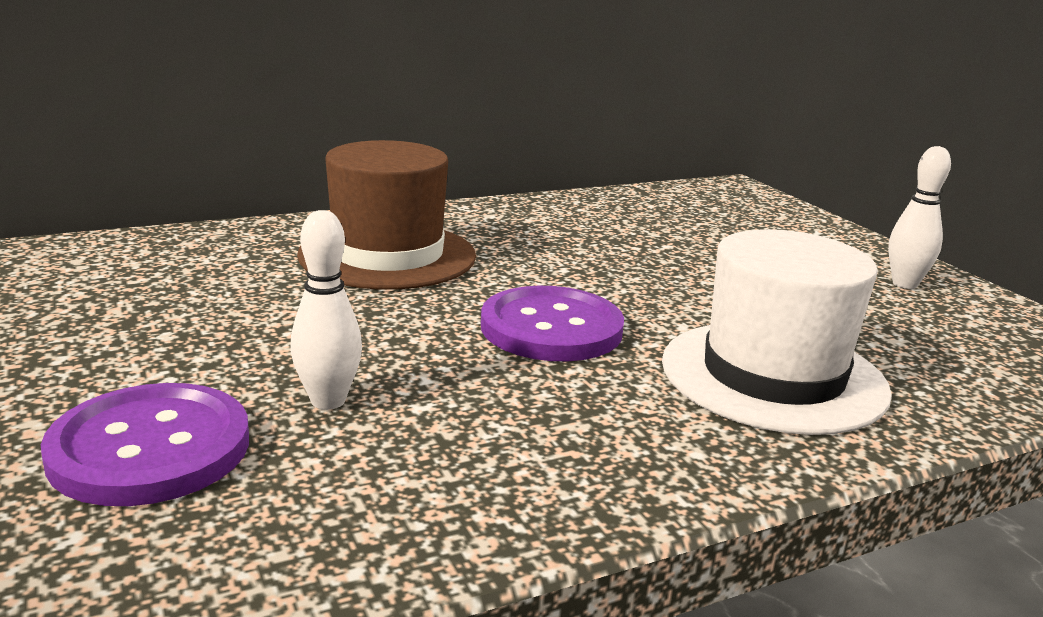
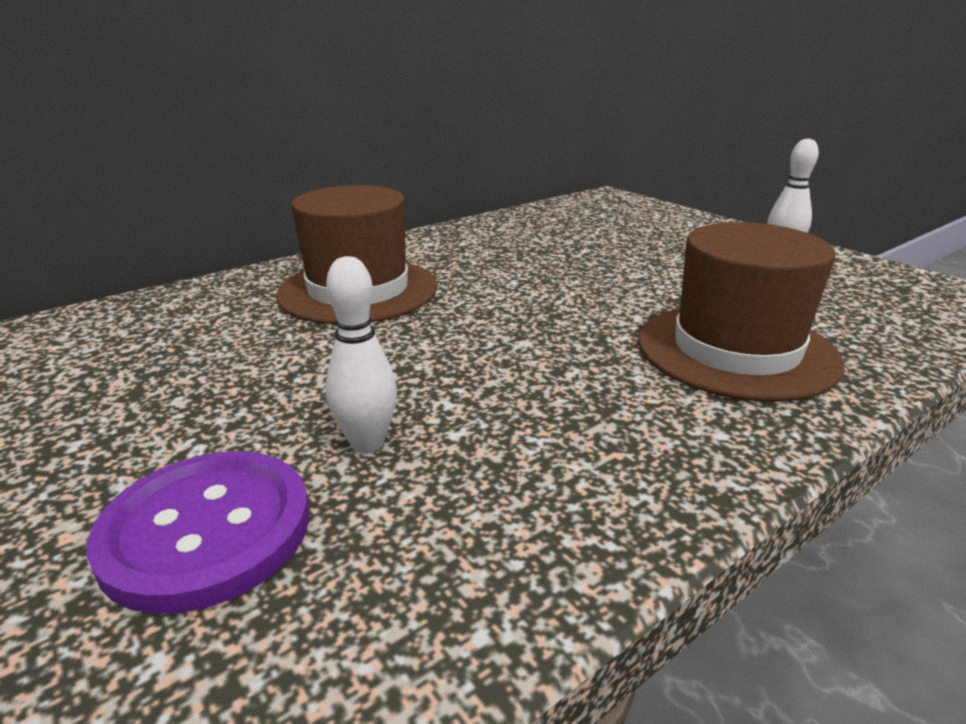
camera: 10 degrees left, 5 degrees up
(551, 328) = (532, 336): purple button -> none
(773, 376) = (736, 350): white hat -> brown hat

